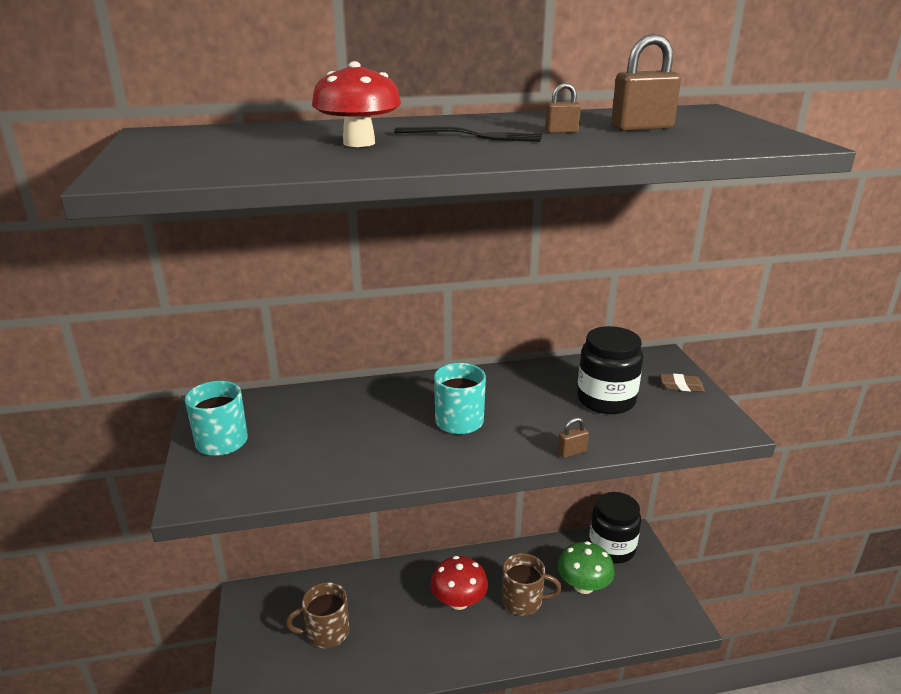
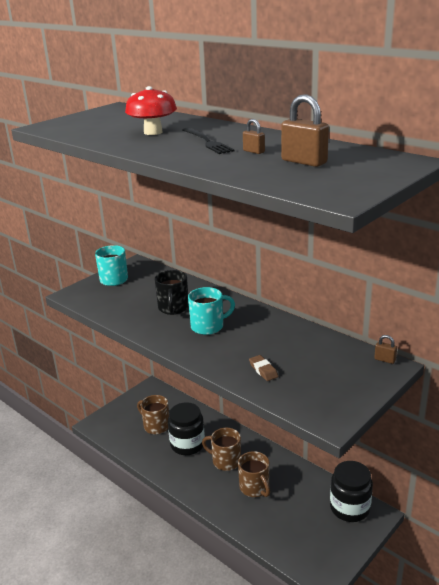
camera: 55 degrees right, 0 degrees up
(379, 426) = (173, 308): none -> black mug
(459, 601) = (225, 461): red mushroom -> brown mug
(571, 452) = (222, 372): brown padlock -> brown padlock (385, 360)
(583, 586) = (298, 509): green mushroom -> none
(606, 400) = (297, 363): black jar -> black jar (187, 444)
(681, 386) = (360, 385): brown eraser -> brown eraser (263, 370)

